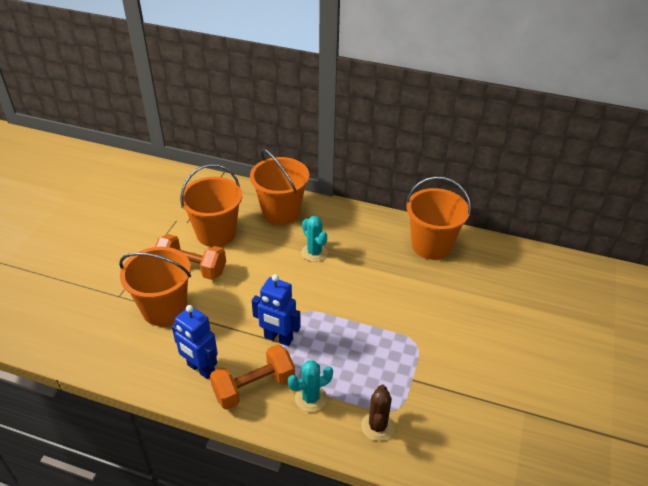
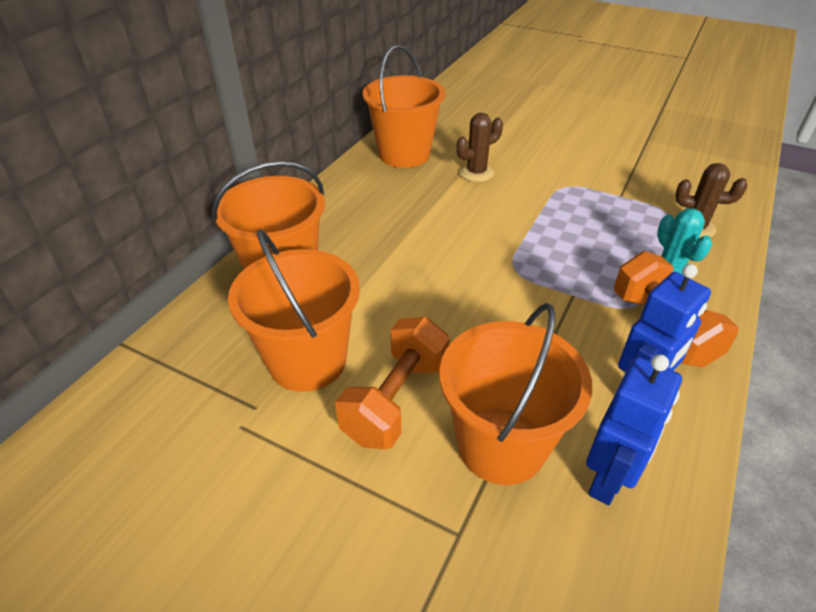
camera: 80 degrees left, 0 degrees up
(278, 338) = (566, 297): blue robot -> blue robot (608, 479)
(314, 252) = (393, 247): turquoise cactus -> none
(418, 287) = (476, 173): none -> brown cactus

